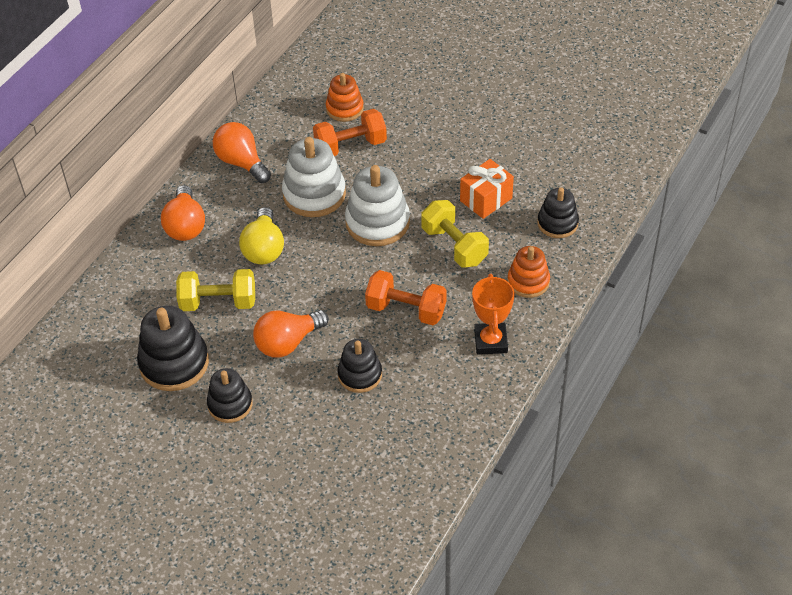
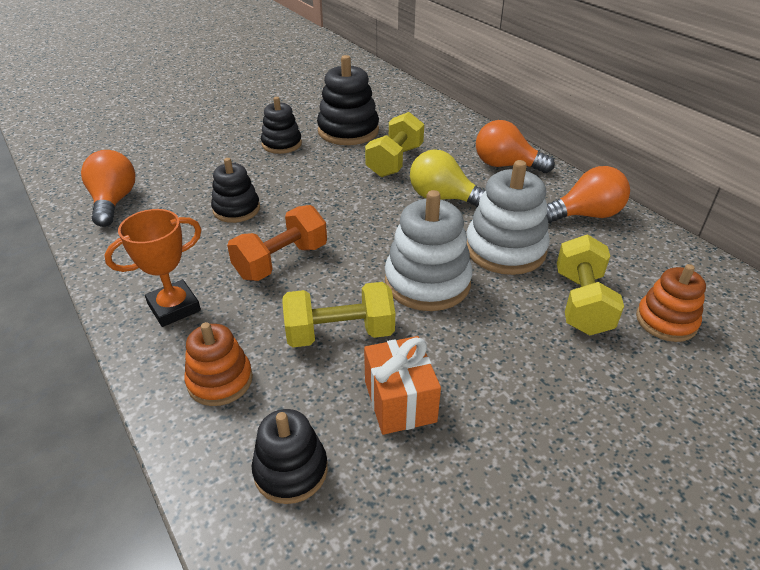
camera: 115 degrees right, 10 degrees down
(288, 343) = (314, 183): orange light bulb -> orange light bulb (113, 202)
(350, 146) = (581, 303): orange dumbbell -> yellow dumbbell
(490, 341) = (174, 307): orange trophy -> orange trophy turned 60 degrees counterclockwise

